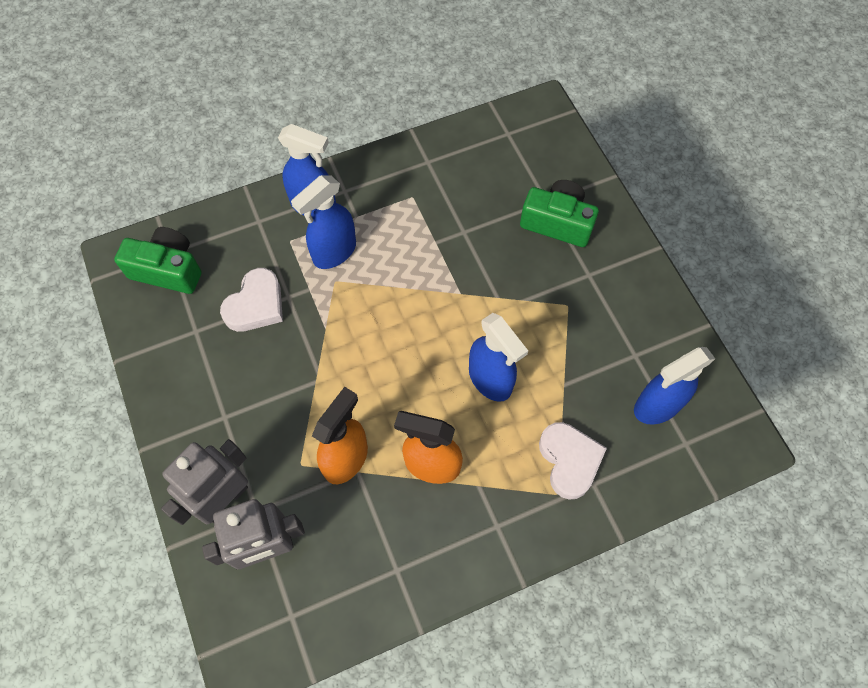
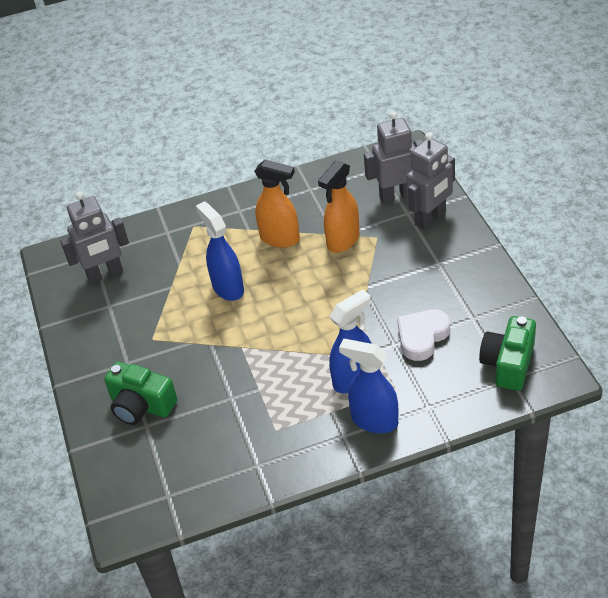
camera: 170 degrees left, 20 degrees down
(168, 270) = (508, 363): green camera -> green camera turned 90 degrees clockwise
(569, 461) = (180, 243): white heart -> none
(657, 406) = (105, 274): blue spray bottle -> grey robot

